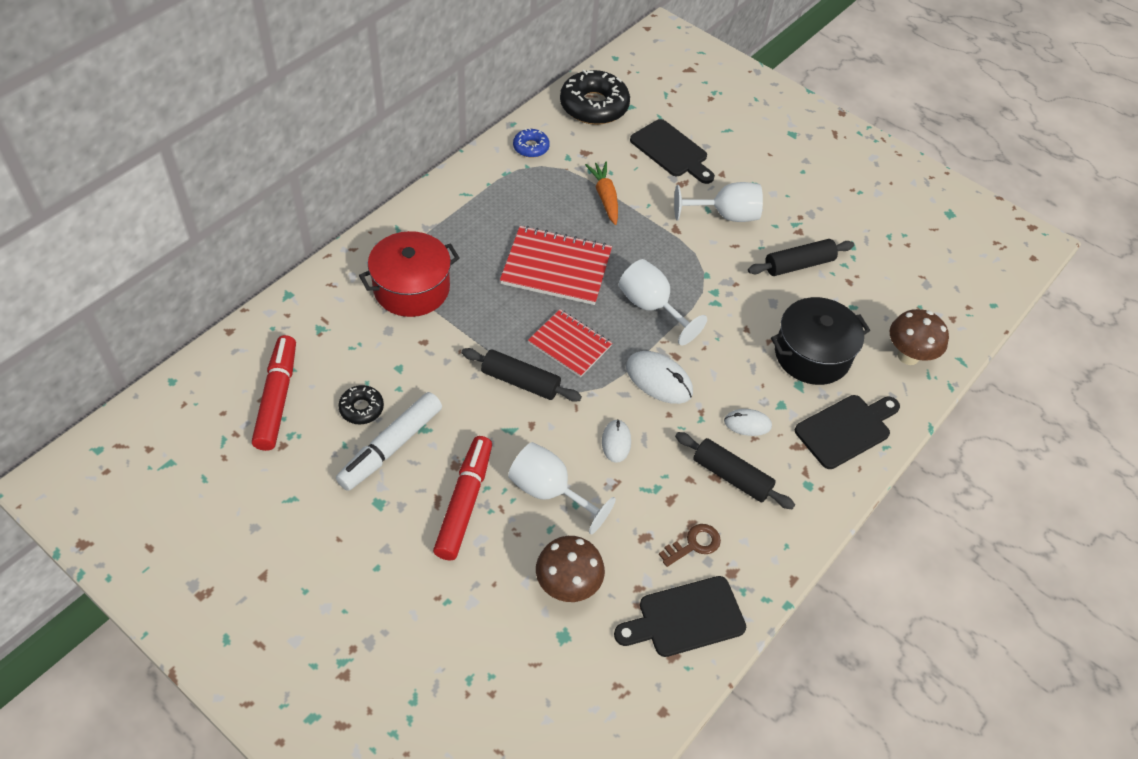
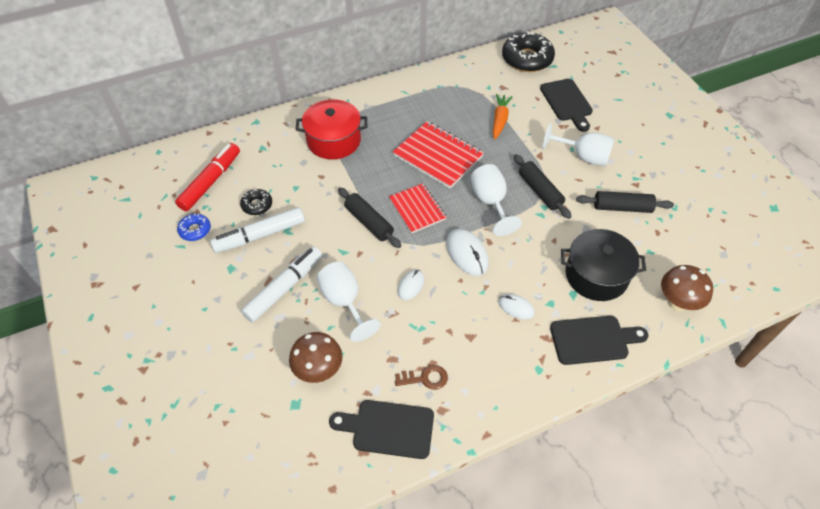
camera: 30 degrees right, 0 degrees up
(464, 502) = (284, 288): red marker -> white marker
(531, 147) = (466, 74): blue donut -> blue donut (195, 230)
(731, 476) = (481, 341): black rolling pin -> black rolling pin (539, 191)

